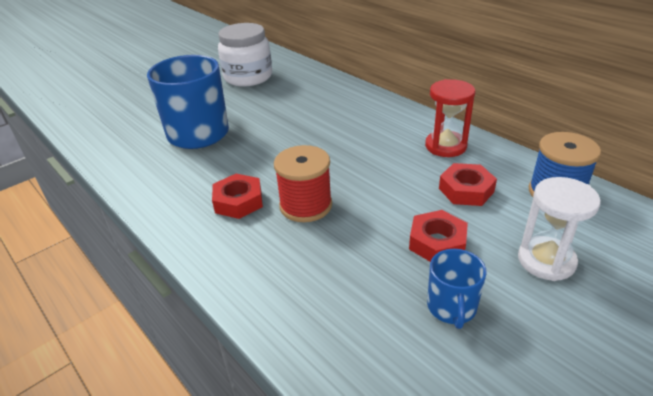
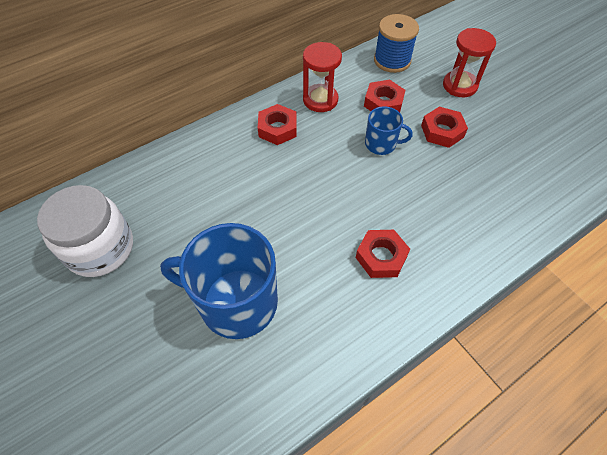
camera: 85 degrees left, 20 degrees up
(306, 205) = (392, 204): red spool -> none
(390, 127) = (277, 128): none -> red nut
(451, 307) = (502, 137): blue mug -> blue mug (381, 144)
(546, 260) = (459, 85): white hourglass -> red hourglass

